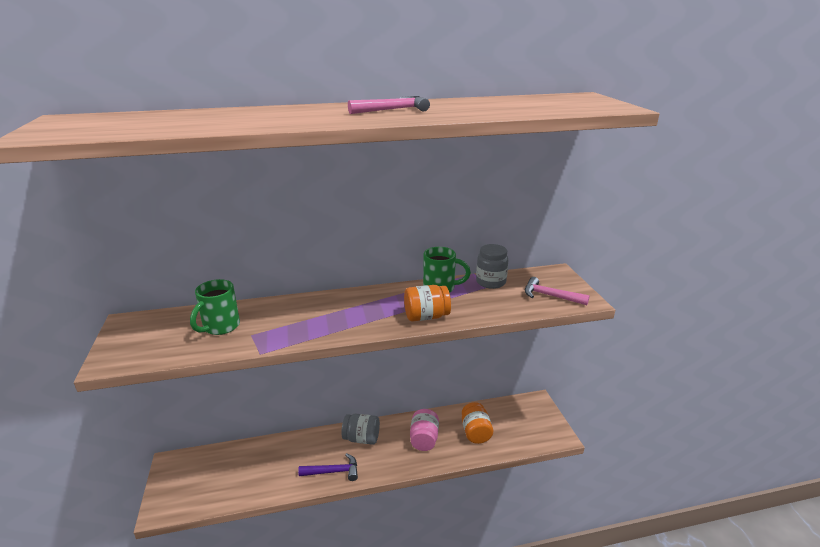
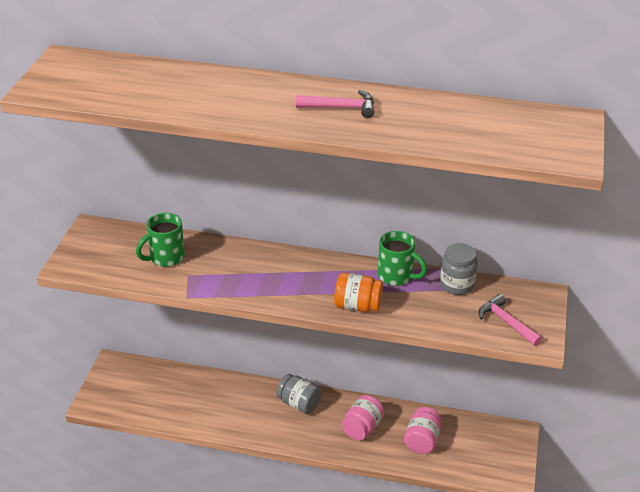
camera: 25 degrees right, 10 degrees up
(333, 471) = (255, 426): purple hammer -> none
(475, 432) = (422, 441): orange jar -> pink jar

